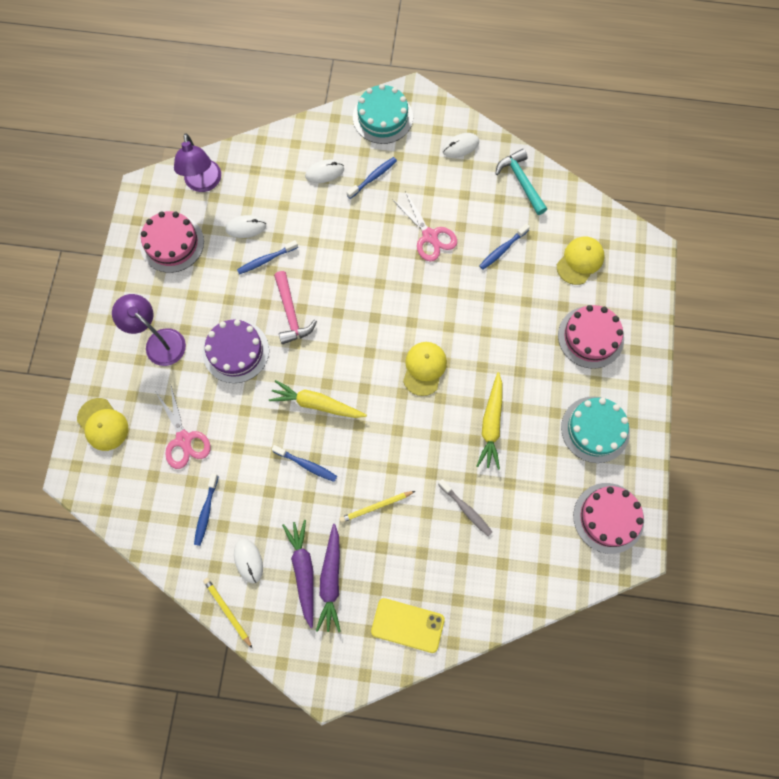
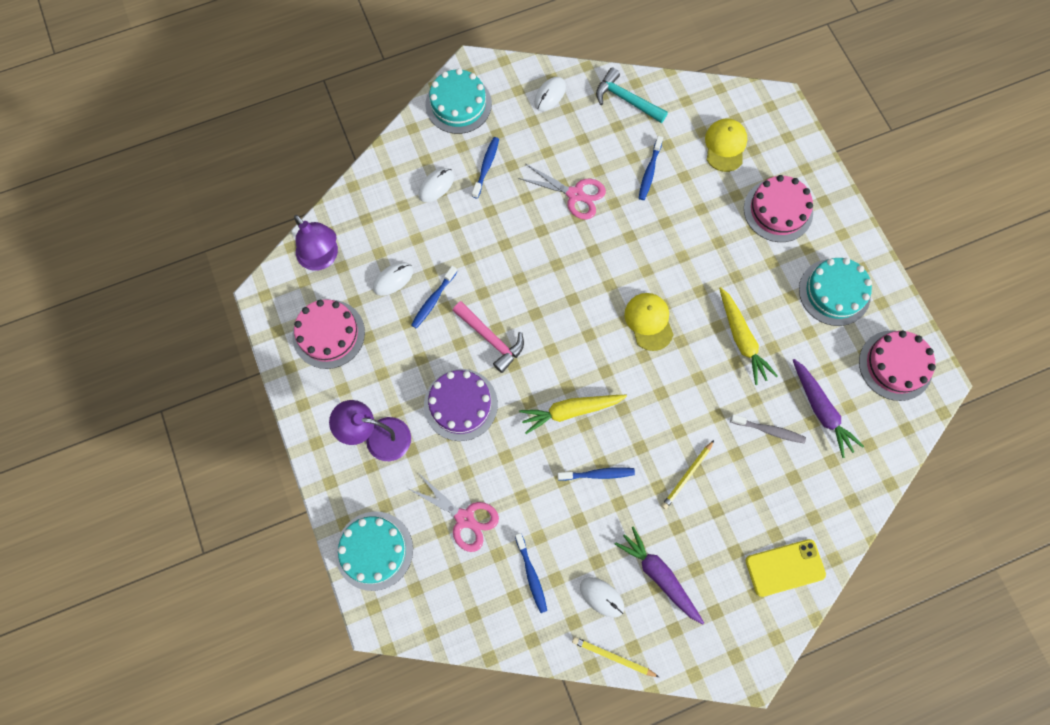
camera: 30 degrees left, 0 degrees up
(103, 424) = (374, 550): yellow cap -> turquoise cake
(331, 580) = (690, 569): purple carrot -> purple carrot (821, 410)

